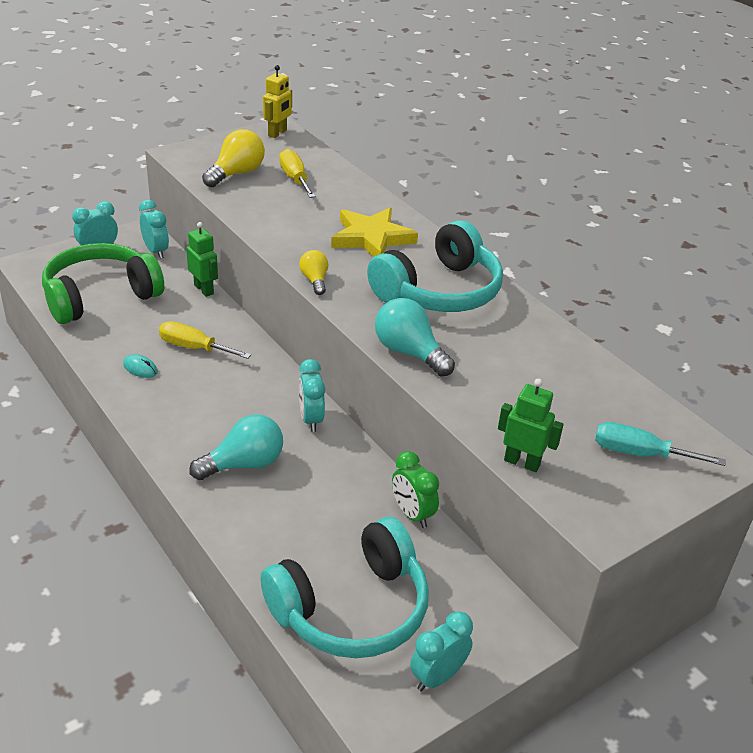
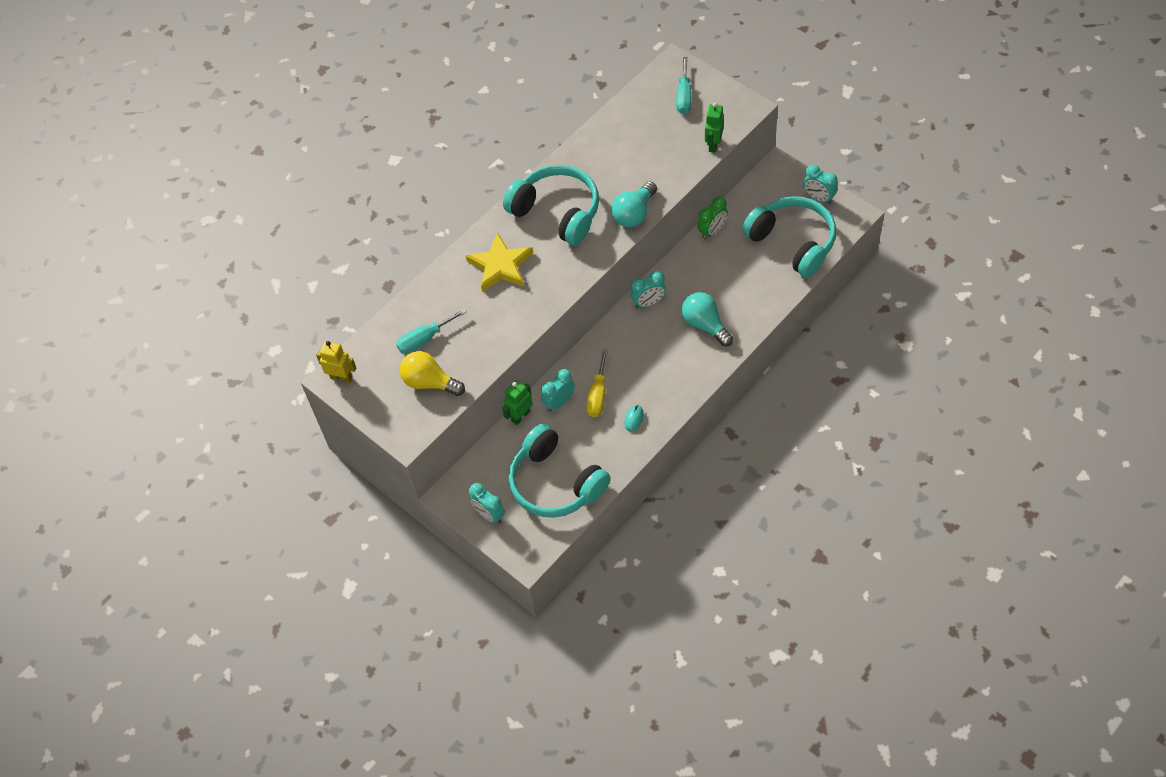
camera: 95 degrees left, 20 degrees up
(100, 296) = (555, 483): green headphones -> turquoise headphones
(156, 251) = (476, 471): turquoise clock -> turquoise clock (559, 402)
(295, 179) = (425, 339): yellow screwdriver -> turquoise screwdriver
(314, 280) = (571, 284): yellow light bulb -> none

